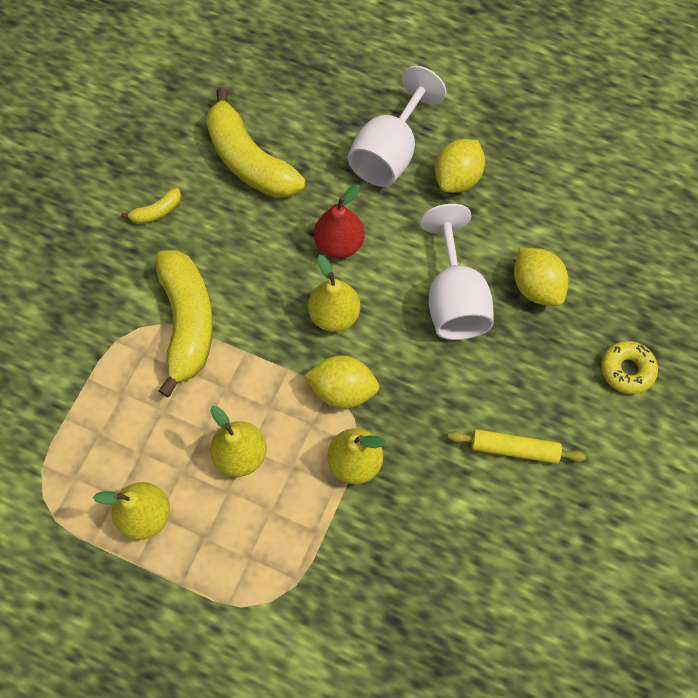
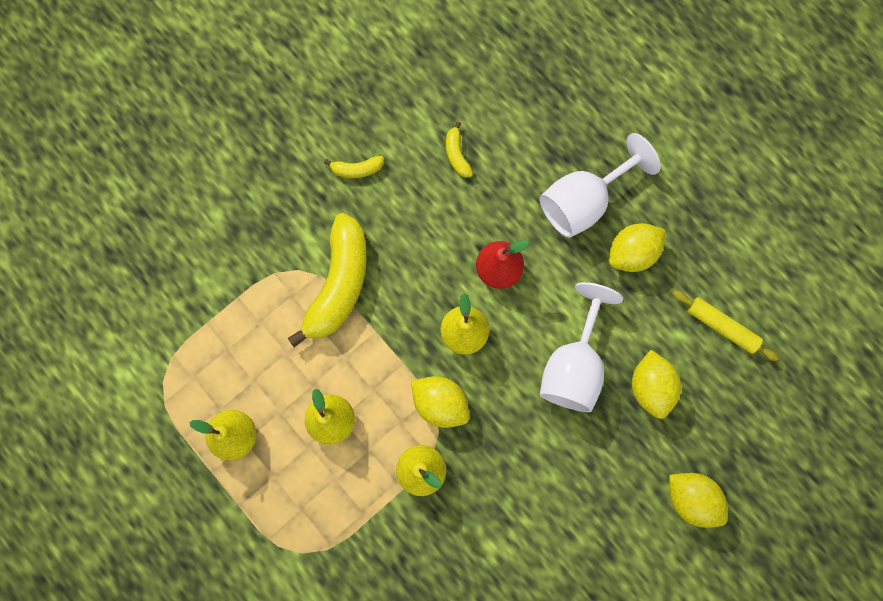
camera: 25 degrees right, 10 degrees up
(249, 160) = (457, 155): yellow banana -> yellow banana, size x0.43
(514, 449) = (558, 522): yellow rolling pin -> yellow rolling pin (721, 327)
(627, 370) = (691, 499): yellow donut -> yellow lemon

